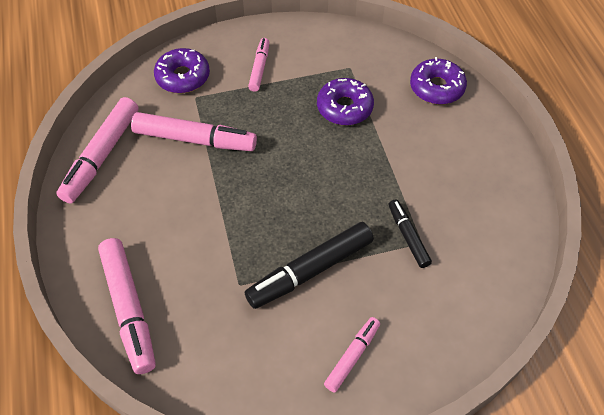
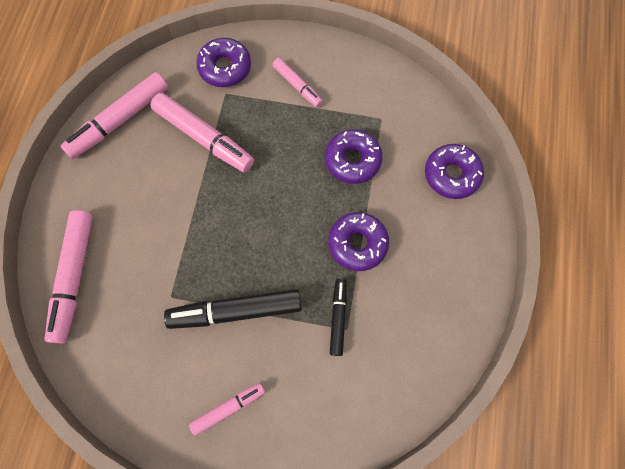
camera: 25 degrees right, 15 degrees up
(259, 68) = (297, 86): pink marker -> pink marker turned 105 degrees clockwise
(389, 170) = (357, 244): none -> purple donut

